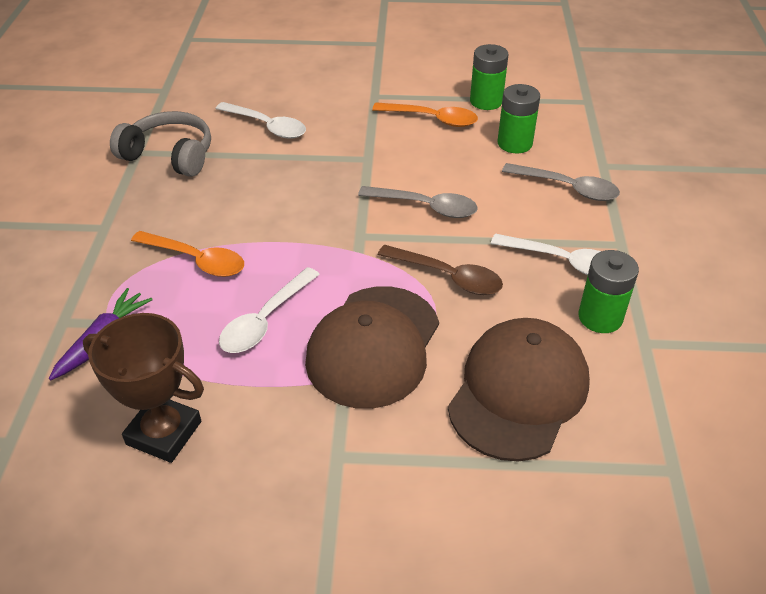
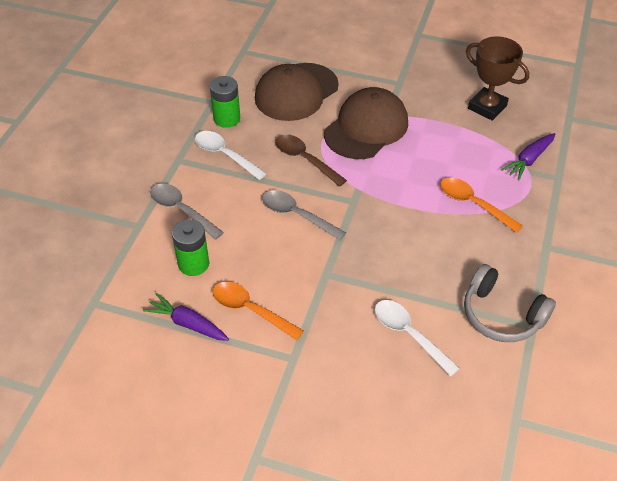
camera: 165 degrees left, 5 degrees up
(265, 320) = (428, 154): white spoon -> none
(486, 101) = (188, 324): green battery -> purple carrot

